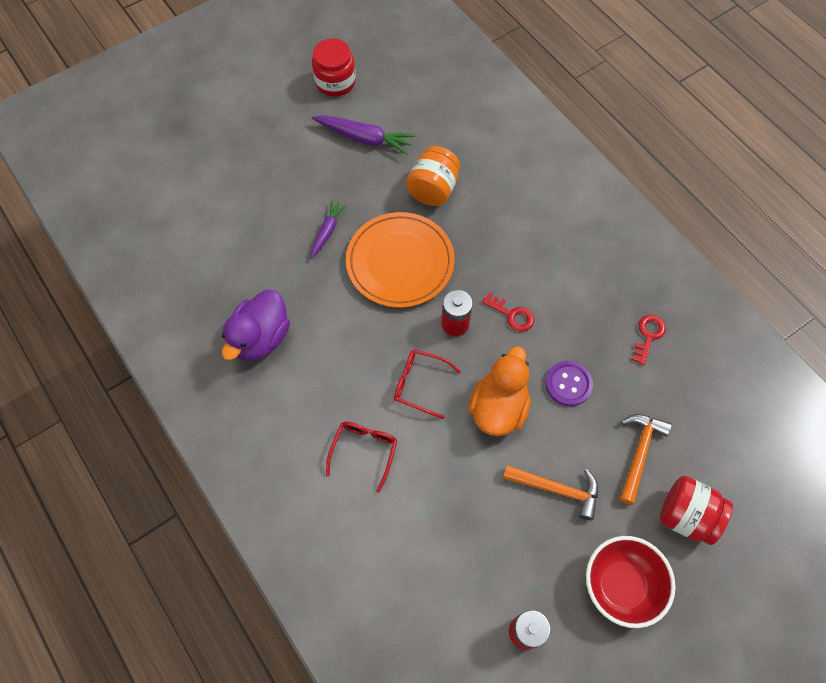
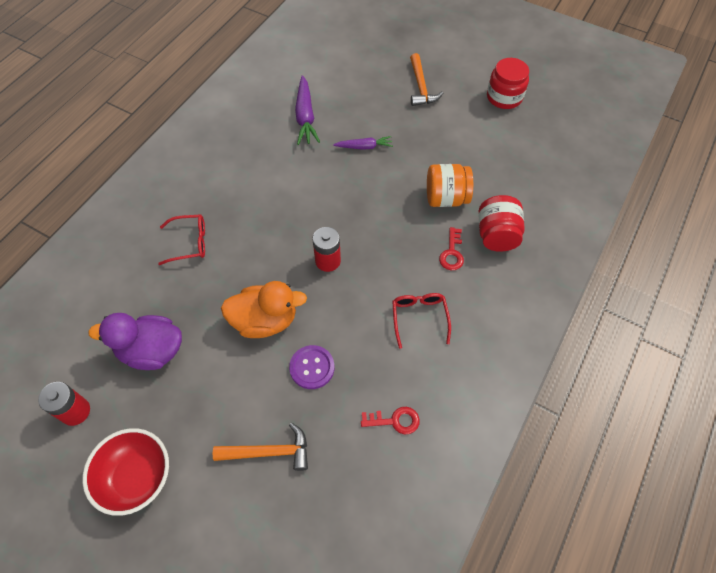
camera: 65 degrees right, 5 degrees down
(261, 338) = (254, 145): purple duck -> purple duck (152, 351)
(365, 138) = (464, 136): purple carrot -> purple carrot (305, 117)
(400, 262) = (363, 202): orange plate -> none
(420, 384) = (261, 257): red glasses -> red glasses (419, 318)
(512, 315) = (357, 299): red key -> red key (452, 253)
(556, 489) = (208, 392): orange hammer -> orange hammer (421, 87)
(686, 516) = (222, 516): red jar -> red jar (496, 235)

